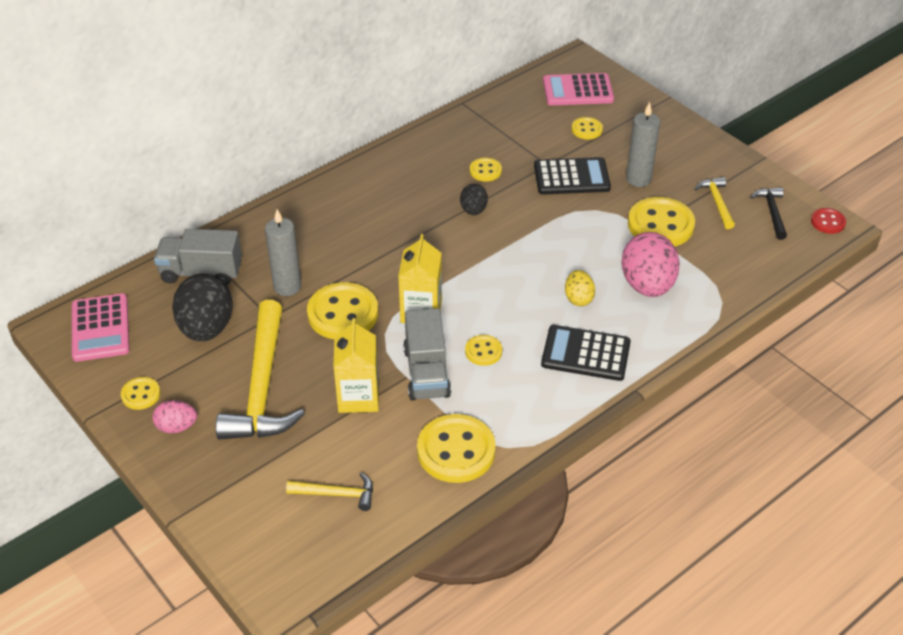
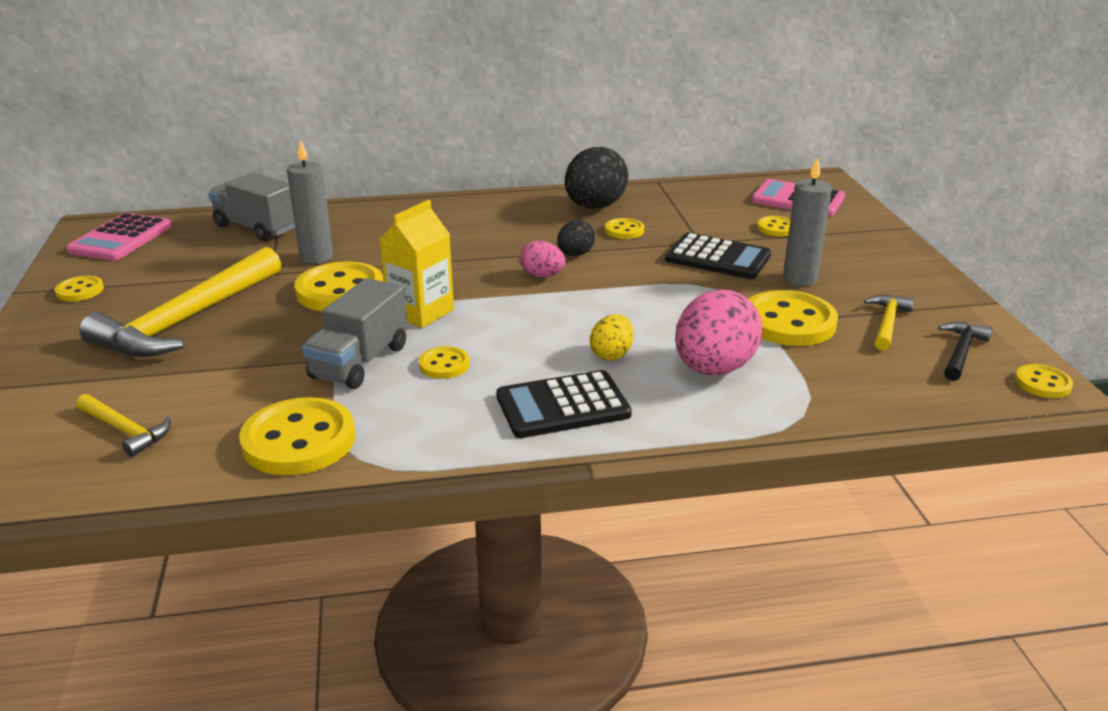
camera: 30 degrees right, 15 degrees down
(177, 427) = (71, 323): pink egg -> pink egg (542, 275)
(206, 328) = (204, 264): black egg -> black egg (594, 207)
(358, 397) = (264, 358): yellow carton -> none
(585, 354) = (562, 406): black calculator -> black calculator turned 60 degrees counterclockwise
(828, 222) = (1042, 383): red button -> yellow button

